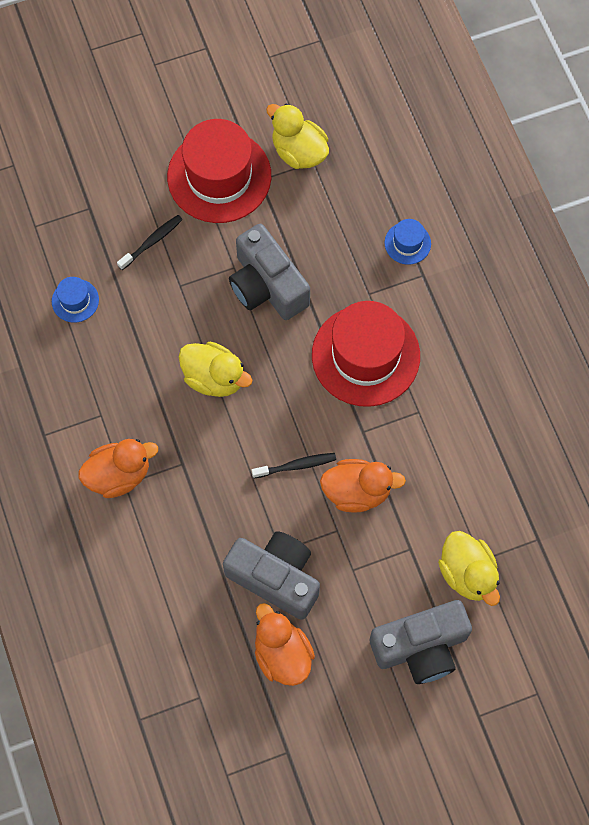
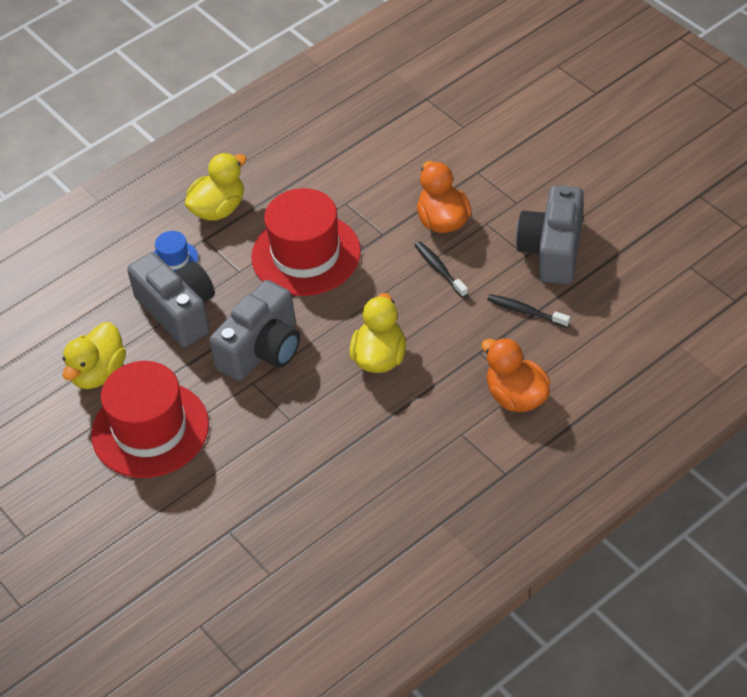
camera: 105 degrees left, 20 degrees down
(75, 300) = (345, 503): blue hat -> none
(152, 242) = (249, 460): black toothbrush -> black toothbrush (526, 311)
(282, 654) = (618, 224): orange duck -> none
(421, 647) = (560, 141): grey camera -> grey camera (178, 311)
(467, 573) = (480, 131): yellow duck -> yellow duck (218, 209)

